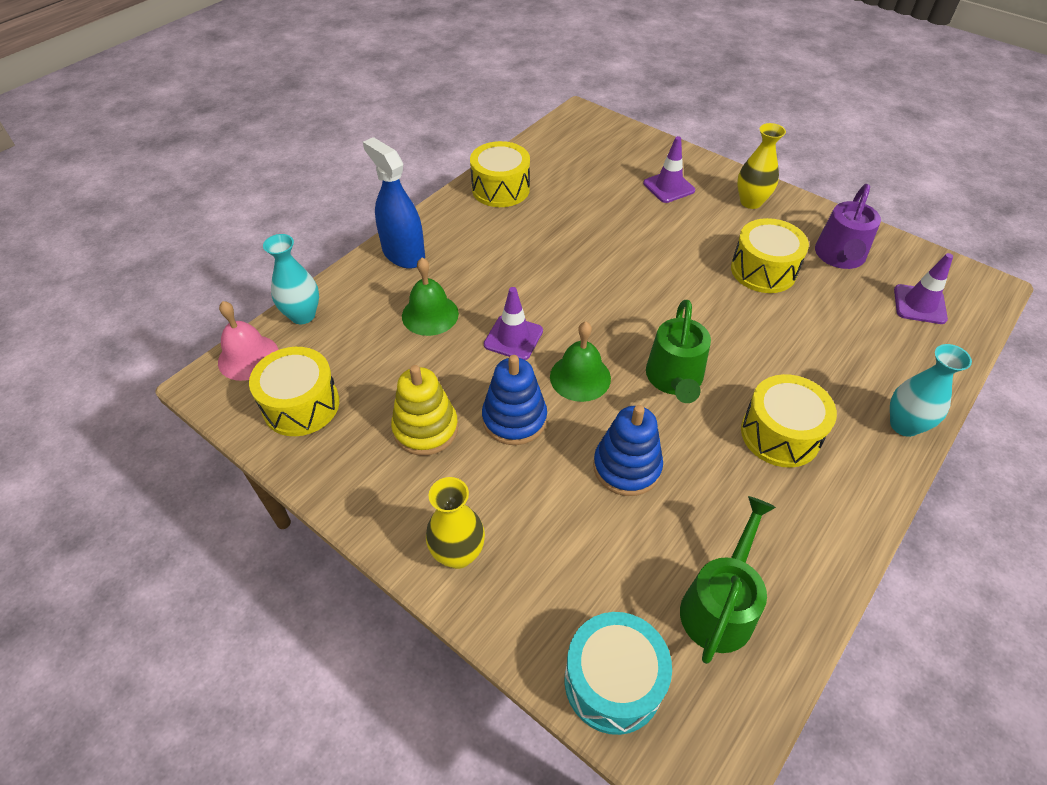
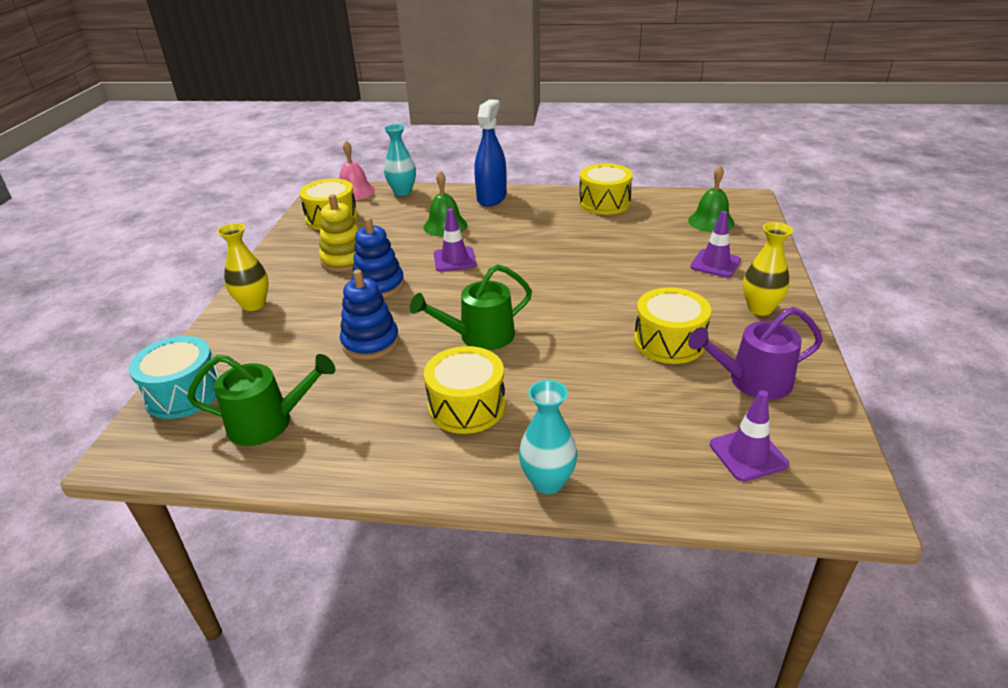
camera: 60 degrees right, 15 degrees down
(580, 377) = (442, 296): green bell -> green bell (711, 221)

